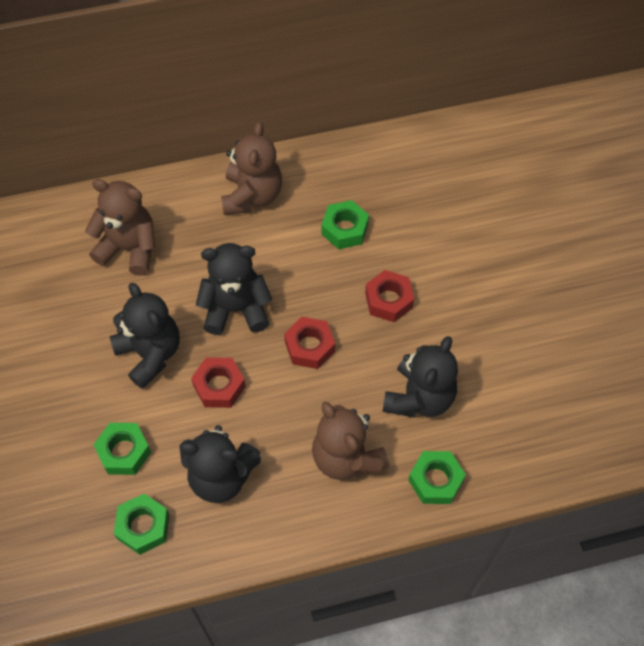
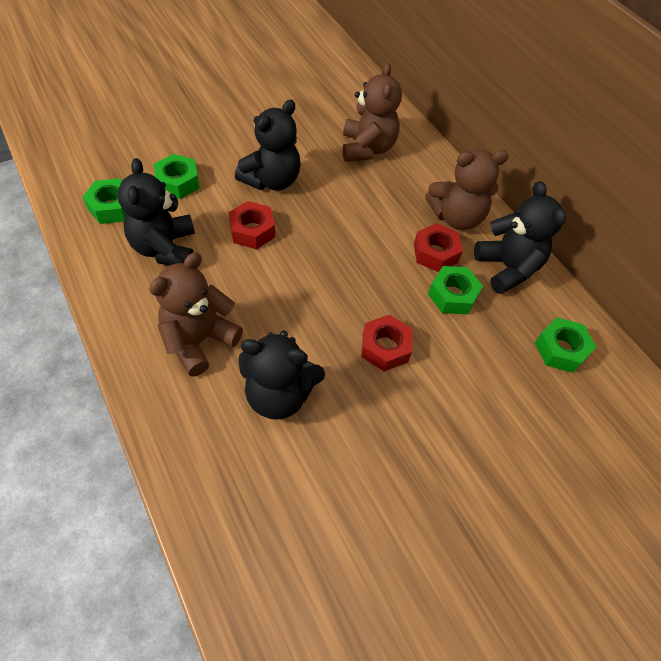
camera: 70 degrees right, 5 degrees down
(236, 309) = (333, 228): black teddy bear -> black teddy bear (507, 268)
(309, 346) = (311, 289): red nut -> red nut (435, 253)
(435, 480) = (185, 427): green nut -> green nut (561, 349)

